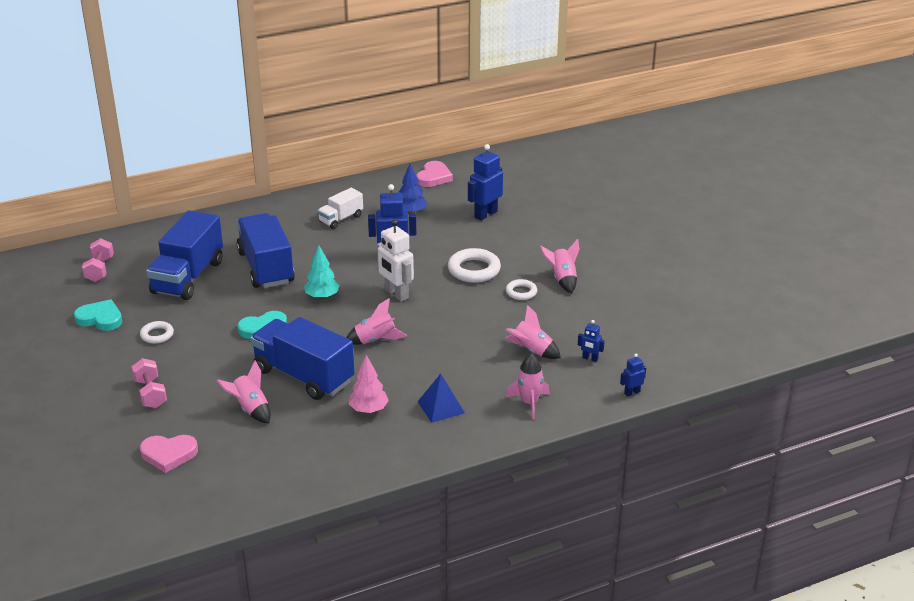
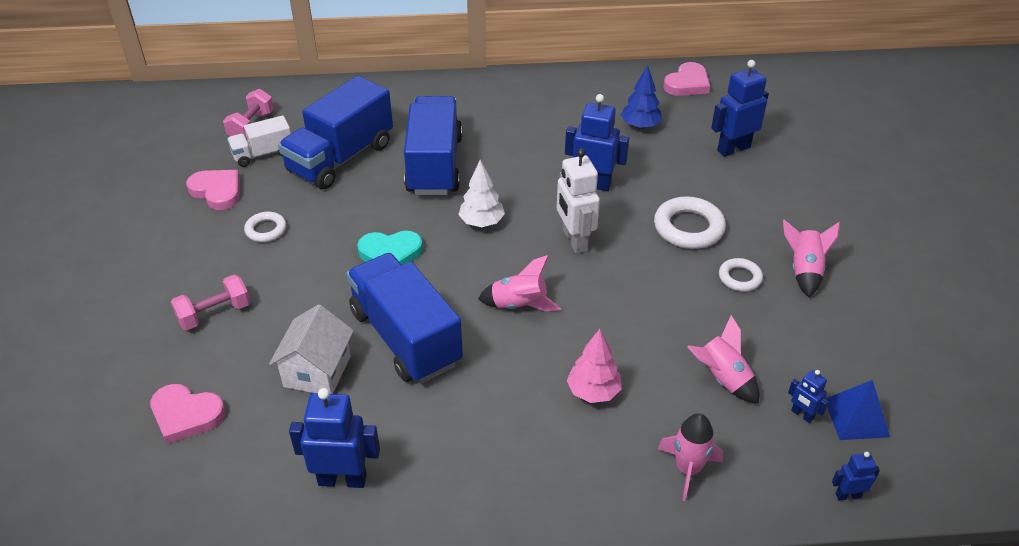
camera: 20 degrees right, 10 degrees up
(100, 318) = (217, 191): turquoise heart -> pink heart
(150, 393) = (214, 314): pink dumbbell -> pink dumbbell turned 60 degrees clockwise
(250, 409) = (317, 371): pink rocket -> white house
(304, 461) = (342, 479): none -> blue robot
(322, 297) = (481, 222): turquoise tree -> white tree
(341, 219) = (552, 117): white truck -> white truck (263, 154)
(368, 410) = (463, 416): pink tree -> pink tree (593, 391)
(441, 407) = (561, 440): blue pyramid -> blue pyramid (856, 417)

